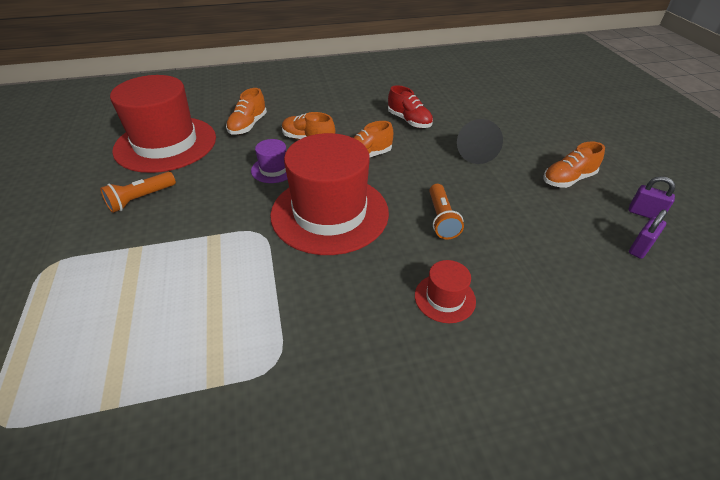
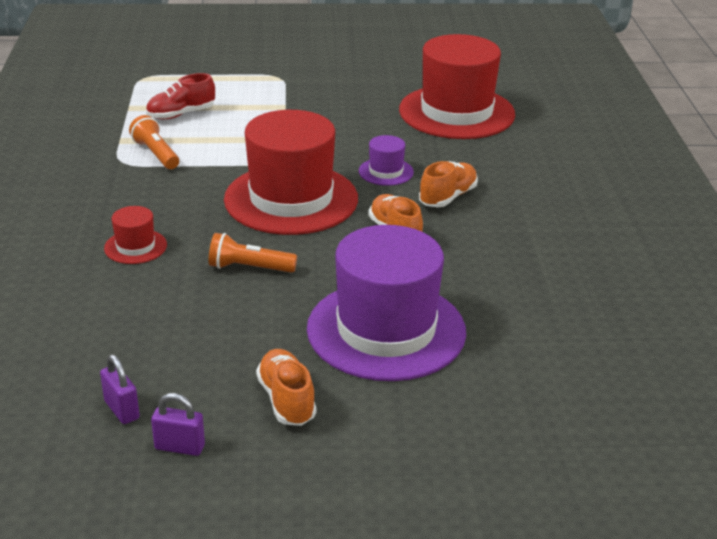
camera: 100 degrees right, 10 degrees down
(140, 199) = (354, 105): orange flashlight -> orange flashlight (156, 154)
(248, 126) = (492, 159): orange shoe -> none
(409, 121) = (488, 284): red shoe -> red shoe (181, 114)
(476, 151) = (386, 330): black cone -> purple hat
(644, 213) = (179, 447): purple padlock -> purple padlock turned 60 degrees clockwise

